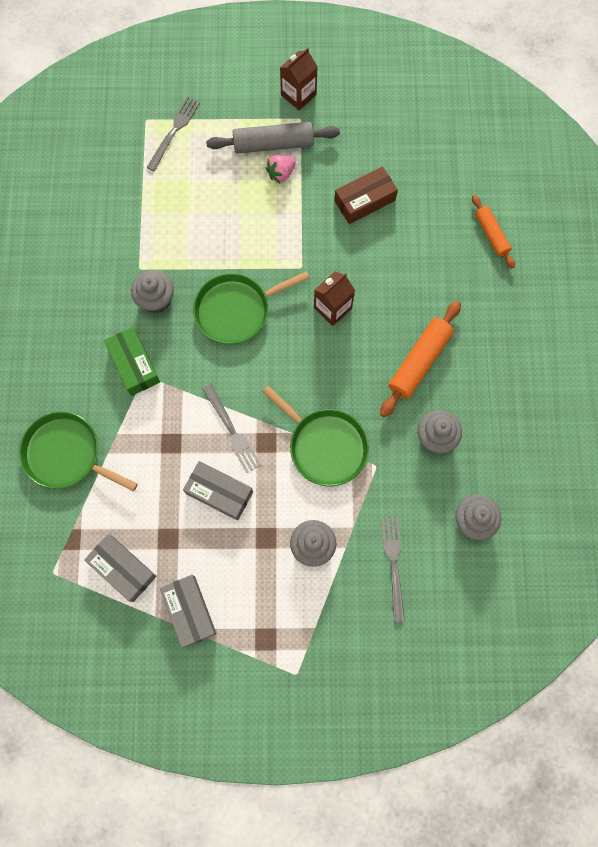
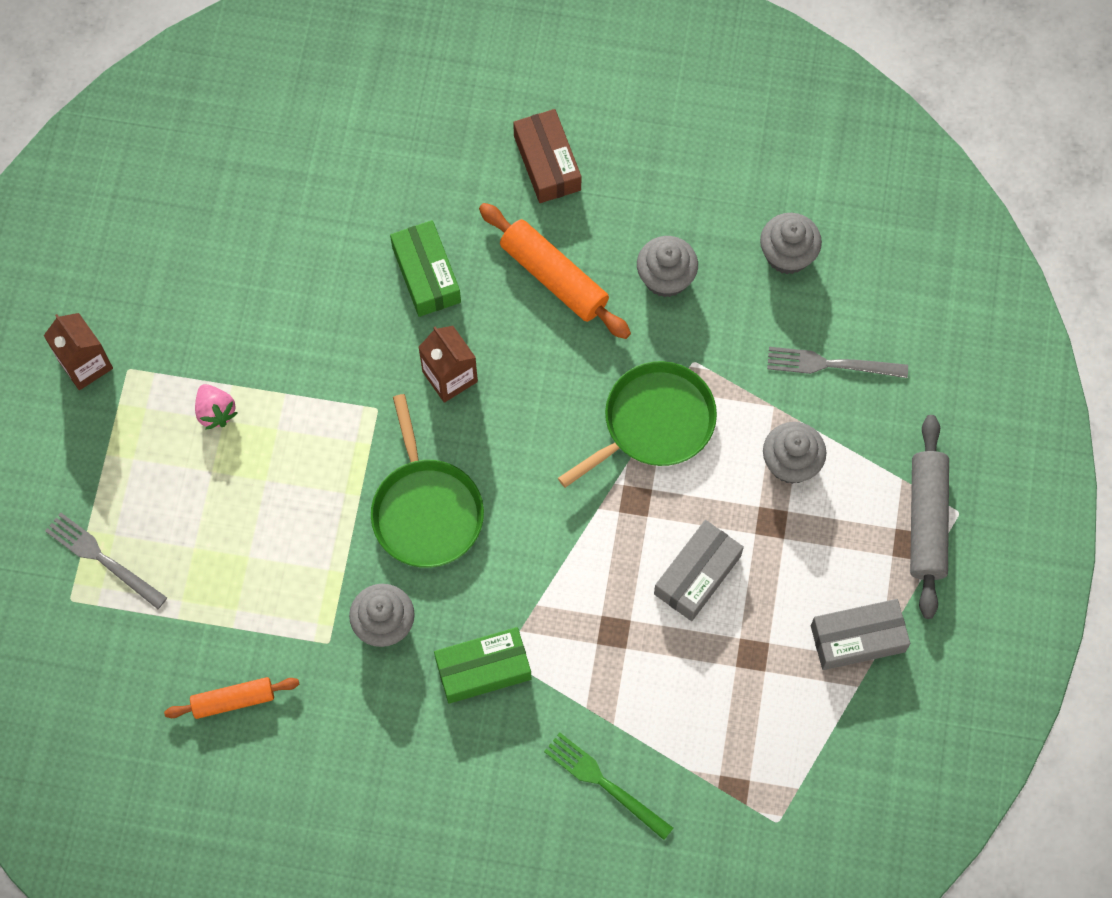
camera: 80 degrees left, 5 degrees down
(66, 454) = (605, 784): green pan -> green fork
(123, 568) = (786, 722): grey box -> none
(232, 430) = (609, 544): grey fork -> none
(273, 144) = (162, 415): grey rolling pin -> grey rolling pin (927, 521)
(364, 200) = (288, 302): brown box -> brown box (547, 163)
(402, 280) = (426, 275): none -> green box
(491, 234) = (381, 144): orange rolling pin -> orange rolling pin (233, 700)

